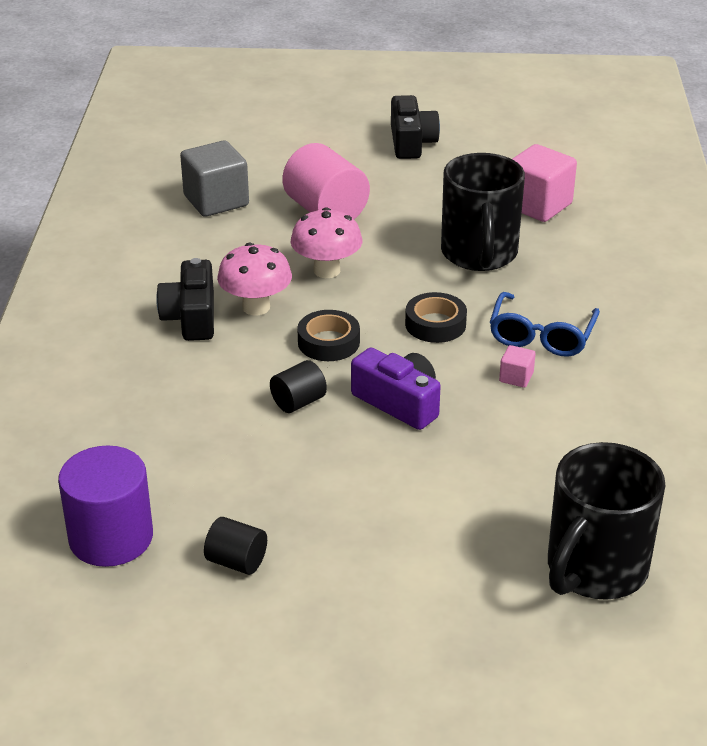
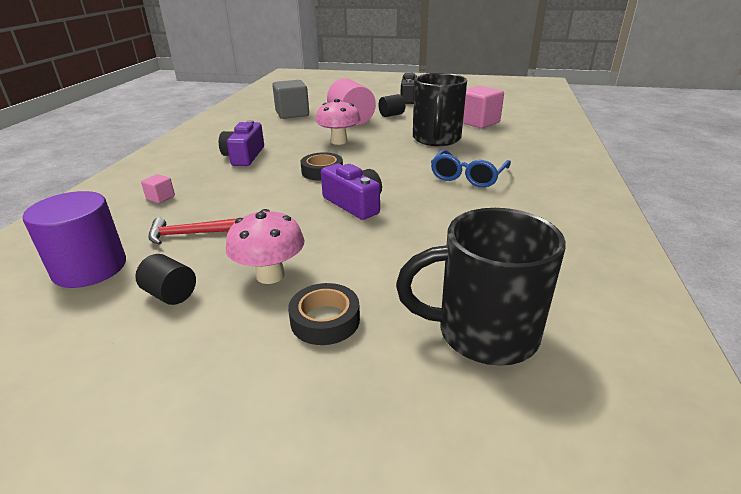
camera: 10 degrees right, 5 degrees down
(191, 317) = (244, 156): black camera -> purple camera
(201, 475) = (188, 234): none -> red hammer
(256, 307) = (286, 154): pink mushroom -> pink mushroom (270, 275)
(298, 402) = (284, 199): black cylinder -> black cylinder (391, 115)
(435, 324) = (396, 167): black tape -> black tape (325, 320)
(516, 377) = (444, 196): pink cube -> pink cube (160, 197)
(594, 570) = (483, 333): black mug -> black mug turned 45 degrees clockwise

